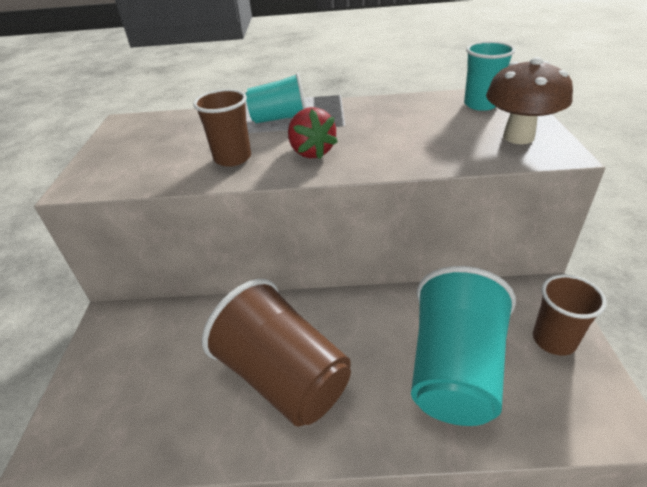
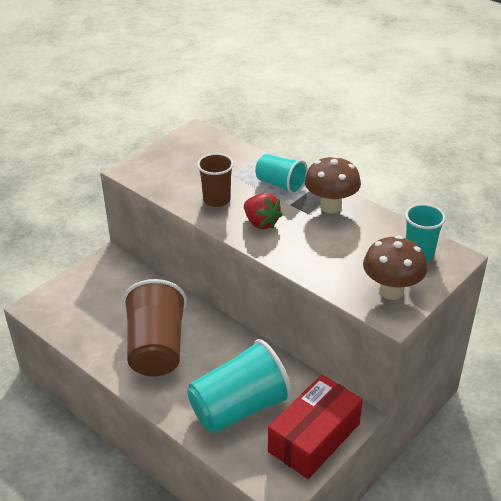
camera: 40 degrees right, 0 degrees up
(312, 152) = (261, 223): red strawberry -> red strawberry turned 60 degrees counterclockwise
(353, 111) = (331, 206): none -> brown mushroom
(554, 340) = (314, 437): brown cup -> red box

